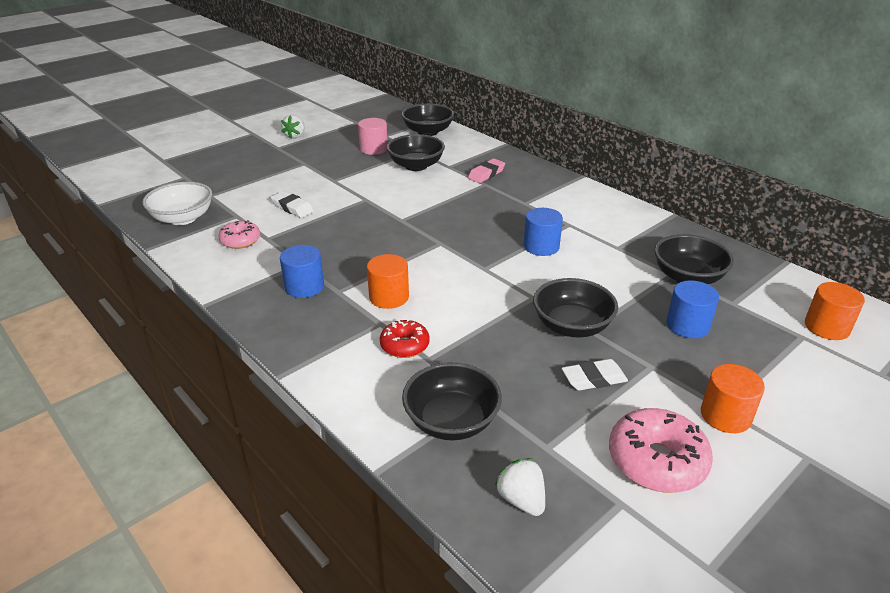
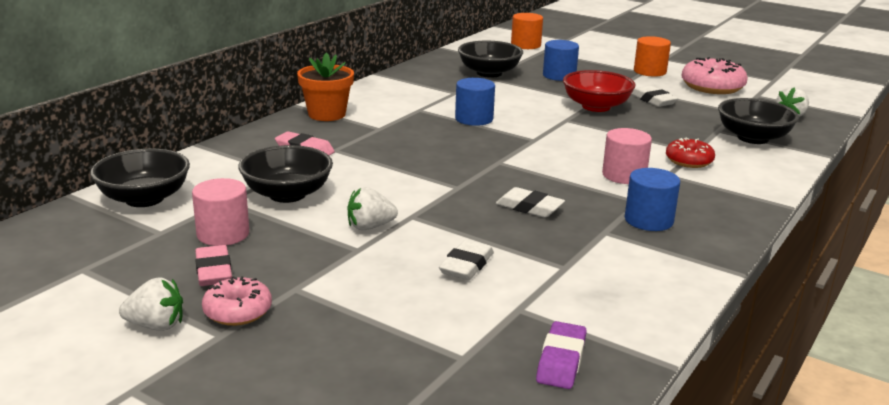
camera: 105 degrees left, 10 degrees down
(183, 218) = (561, 360): white bowl -> purple eraser
(240, 241) = (587, 286): pink donut -> pink donut (238, 311)
(335, 146) = (214, 271): none -> pink eraser
(354, 241) = (529, 207): none -> white eraser
(358, 185) = (370, 227): none -> white strawberry
(389, 297) = (624, 175): orange cylinder -> pink cylinder
(559, 185) = (327, 114): none -> orange flower pot
(572, 326) = (596, 107): black bowl -> red bowl

